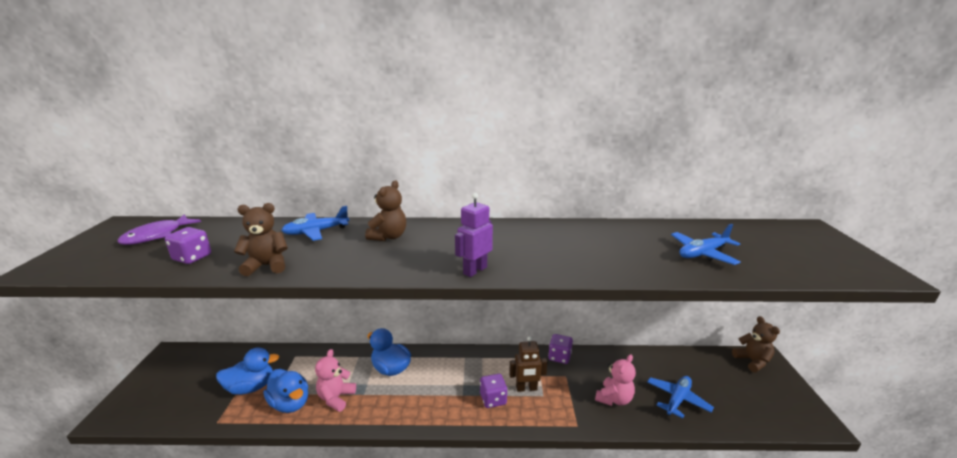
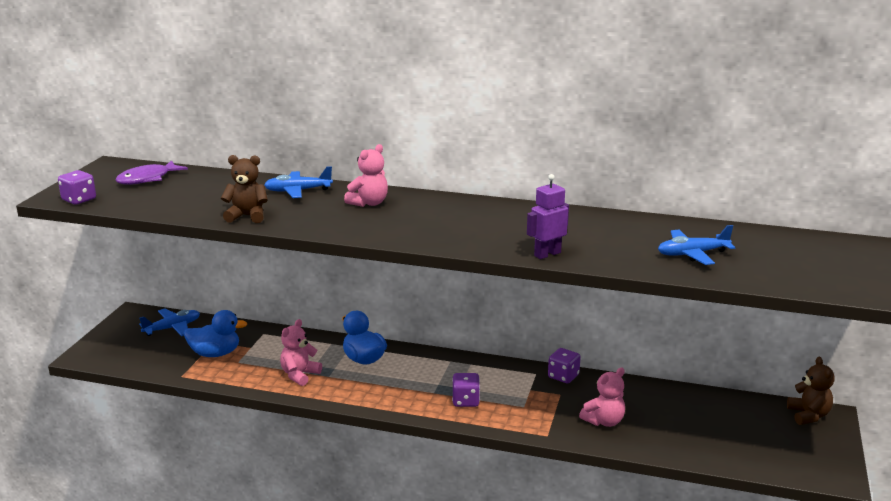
camera: 15 degrees right, 0 degrees up
(192, 257) = (181, 202): purple dice -> purple dice (79, 200)
(290, 403) = (253, 372): blue duck -> none
(388, 237) = (369, 203): brown teddy bear -> pink teddy bear
(475, 270) = (439, 241): purple robot -> purple robot (547, 254)
(526, 388) = (508, 398): brown robot -> none
(677, 400) = (679, 433): blue plane -> blue plane (172, 328)

